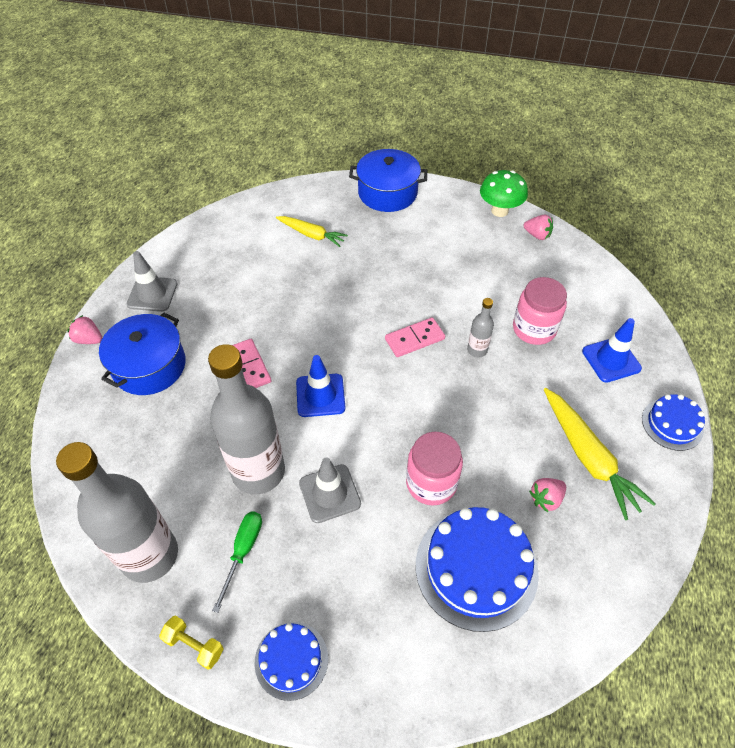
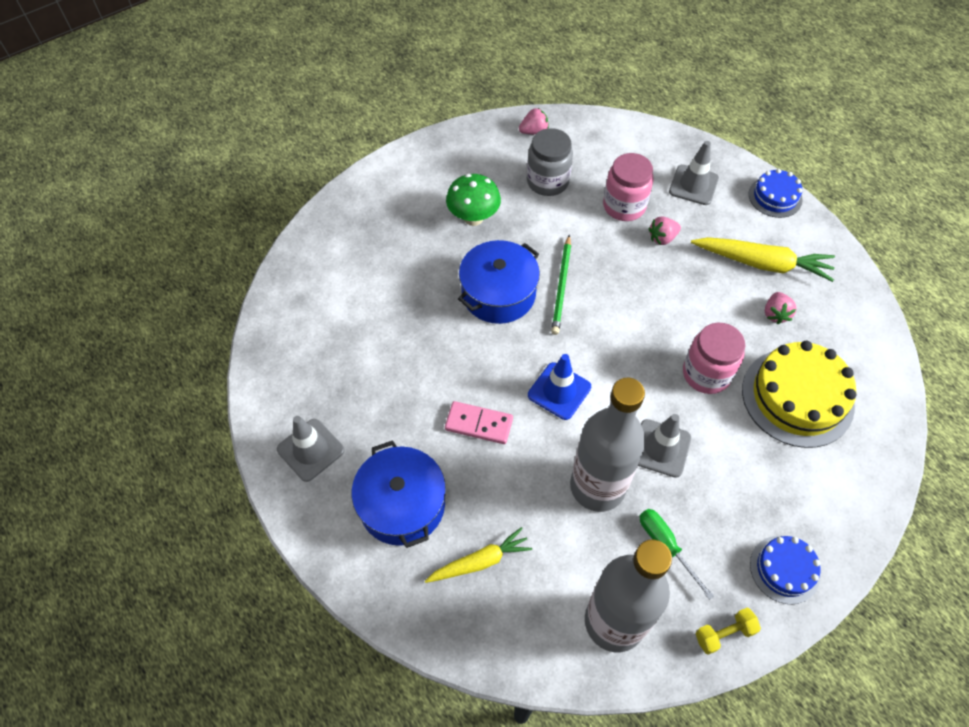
camera: 50 degrees left, 5 degrees up
(89, 339) = (316, 540): pink strawberry -> pink strawberry (662, 238)
(311, 235) = (369, 276): yellow carrot -> yellow carrot (480, 561)
(387, 193) = (378, 188): blue pot -> blue pot (498, 293)
(414, 339) = (561, 287): pink domino -> green pencil
(476, 568) = (797, 397): blue cake -> yellow cake
(477, 350) = (611, 255): grey bottle -> none
(499, 211) = (483, 133): green mushroom -> green mushroom (473, 218)
(501, 271) = (547, 181): none -> grey jar
(611, 360) = (693, 185): blue traffic cone -> grey traffic cone

